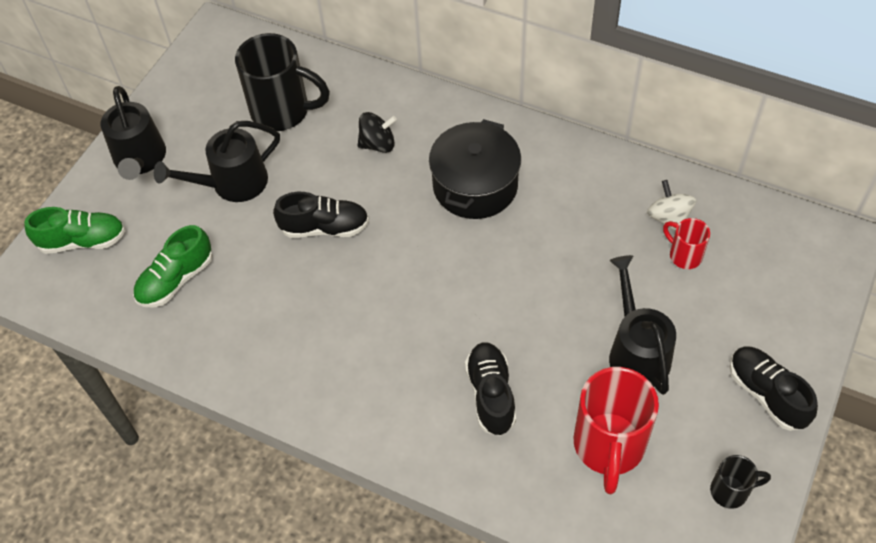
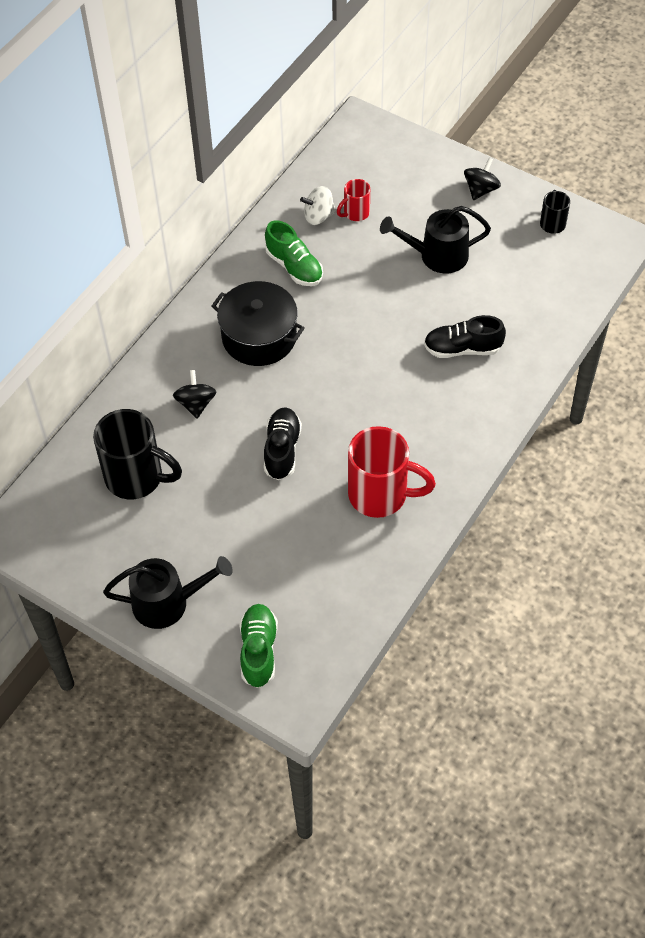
camera: 85 degrees left, 0 degrees up
(176, 279) = (318, 569): green shoe -> green shoe (294, 267)
(232, 184) = (216, 522): black watering can -> none
(283, 111) = (136, 477): black mug -> black mug turned 90 degrees clockwise
(608, 447) = (513, 284): red mug -> red mug (380, 495)
(767, 394) = (481, 190): black shoe -> black spinning top

